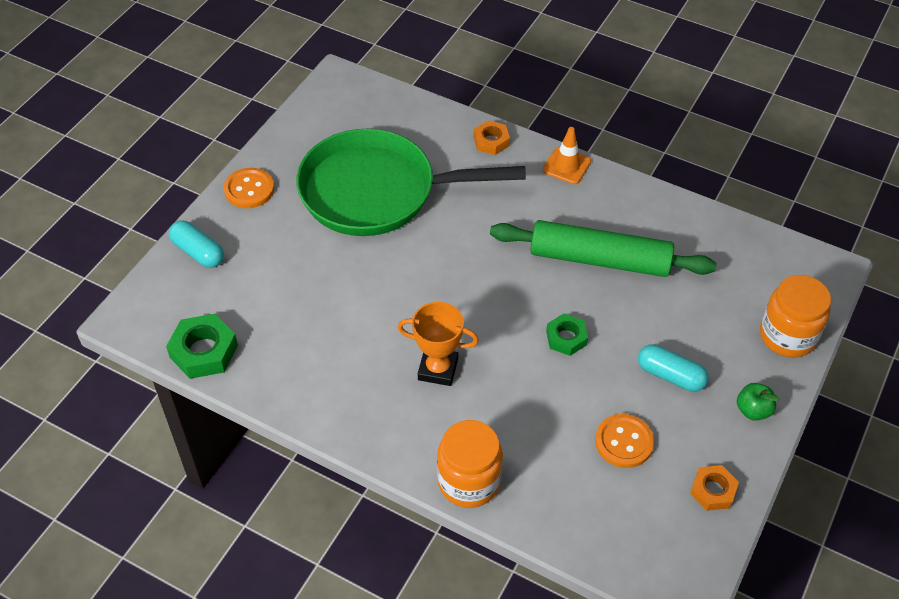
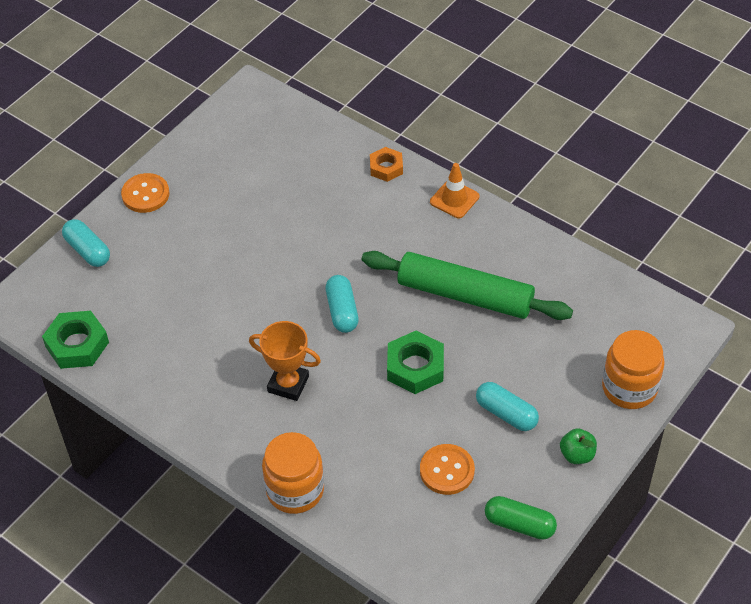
camera: 10 degrees right, 0 degrees up
(376, 192) = (265, 208): green pan -> none
(478, 288) = (342, 311): none -> turquoise capsule
(566, 338) = (415, 367): green nut -> green nut, size x1.56
(713, 491) = (519, 524): orange nut -> green capsule

